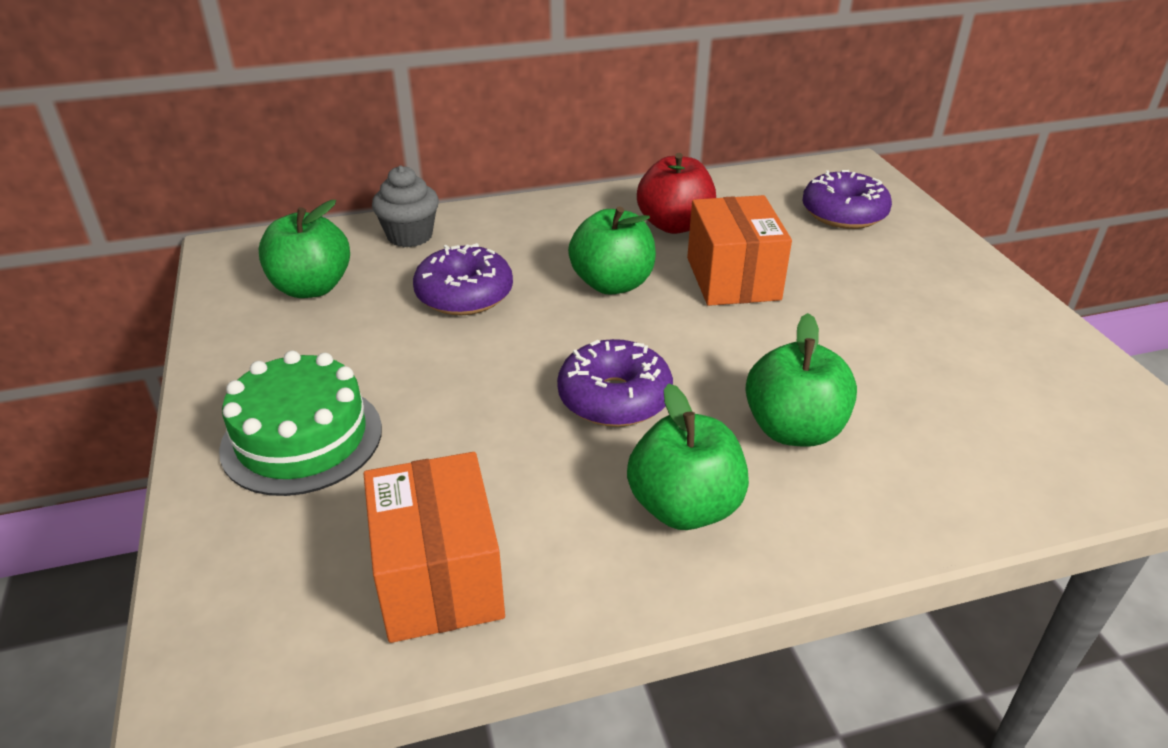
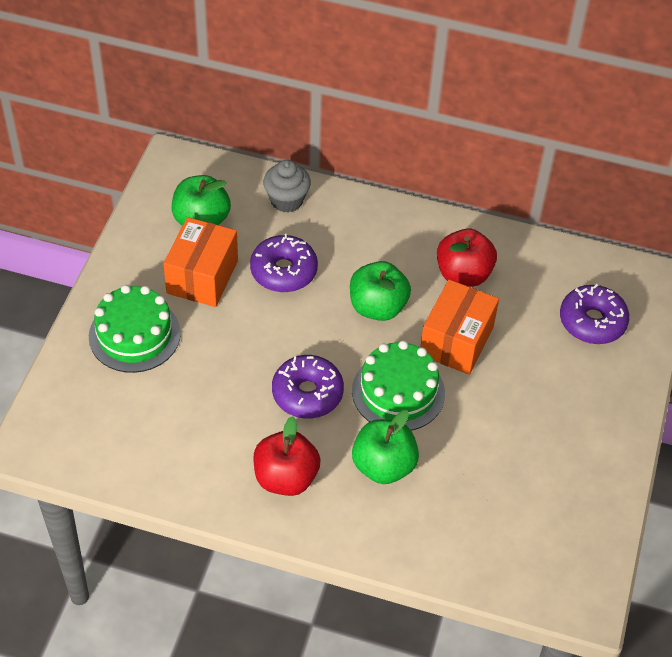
camera: 30 degrees right, 15 degrees up
(439, 577) = (148, 450): orange box -> orange box (202, 277)
(684, 507) = (286, 478): green apple -> red apple
(723, 348) = (398, 392): none -> green cake

